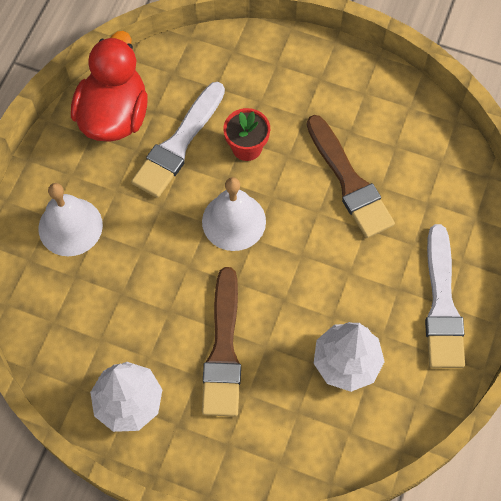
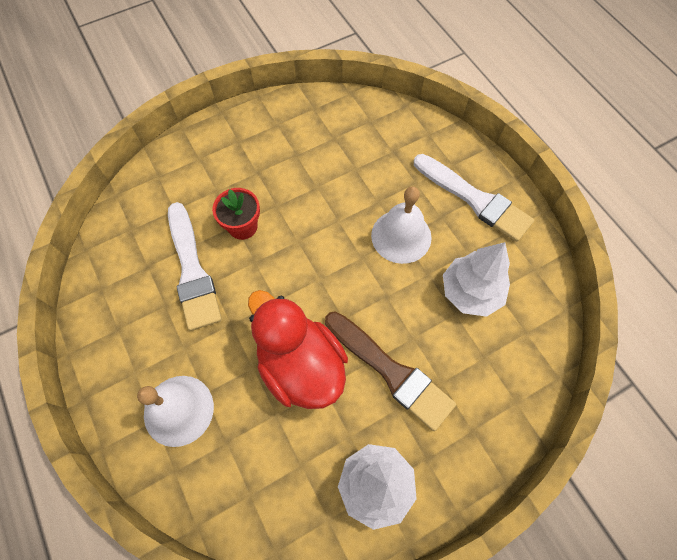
camera: 50 degrees left, 0 degrees up
(114, 116) = (119, 298): red duck -> red duck (300, 365)
(234, 221) = (292, 281): white bell -> white bell (401, 236)
(349, 181) = (333, 183): brown brush -> none

